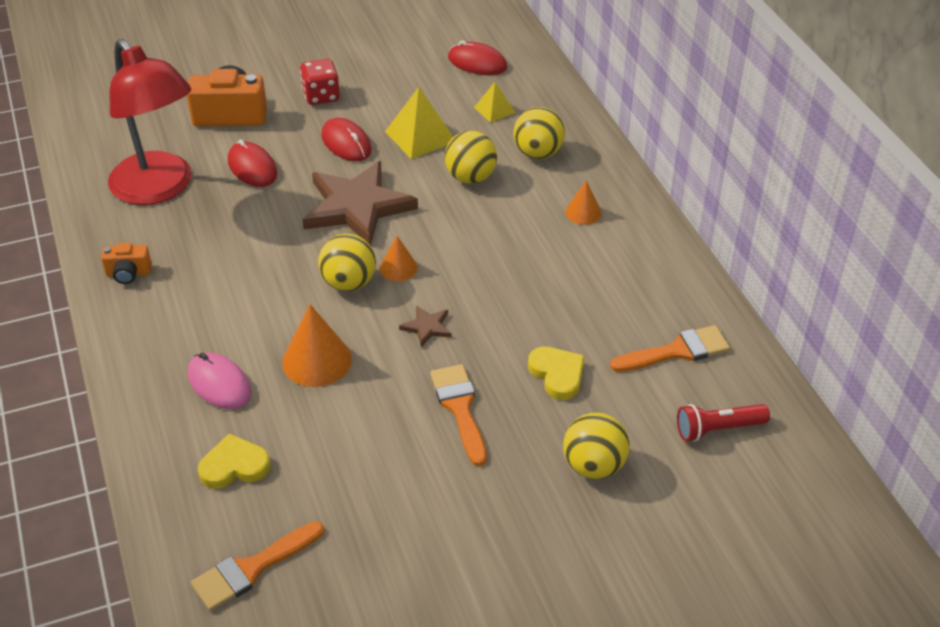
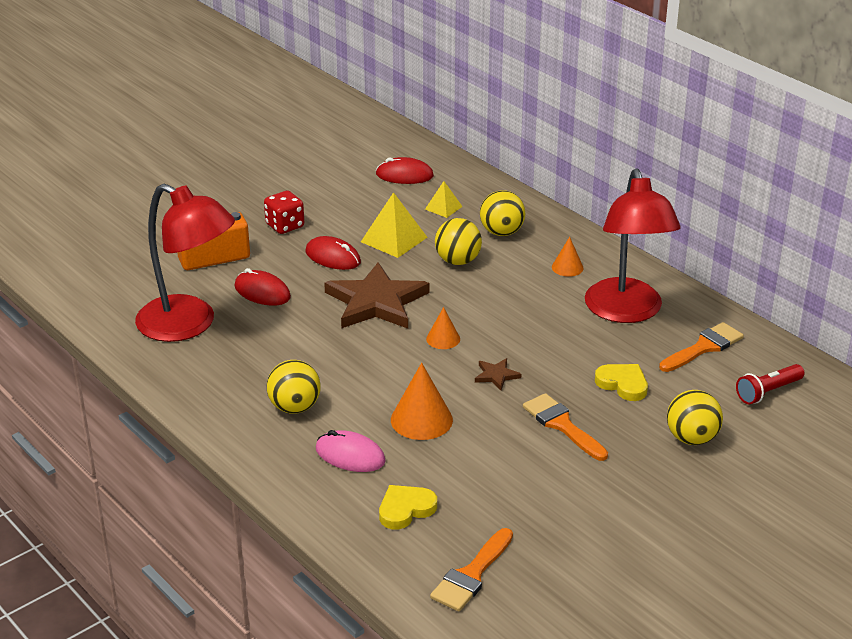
camera: 20 degrees left, 10 degrees down
(128, 273) = (208, 394): orange camera -> none
(349, 283) = (409, 359): yellow ball -> yellow ball (294, 407)
(615, 283) = (626, 312): none -> red lamp

